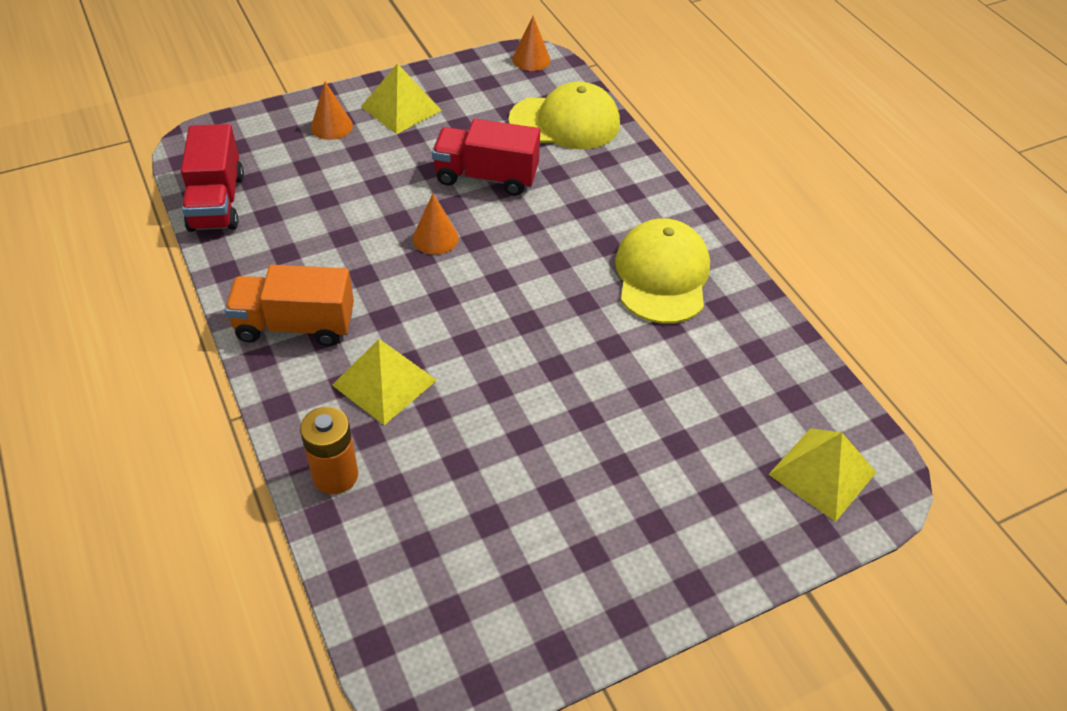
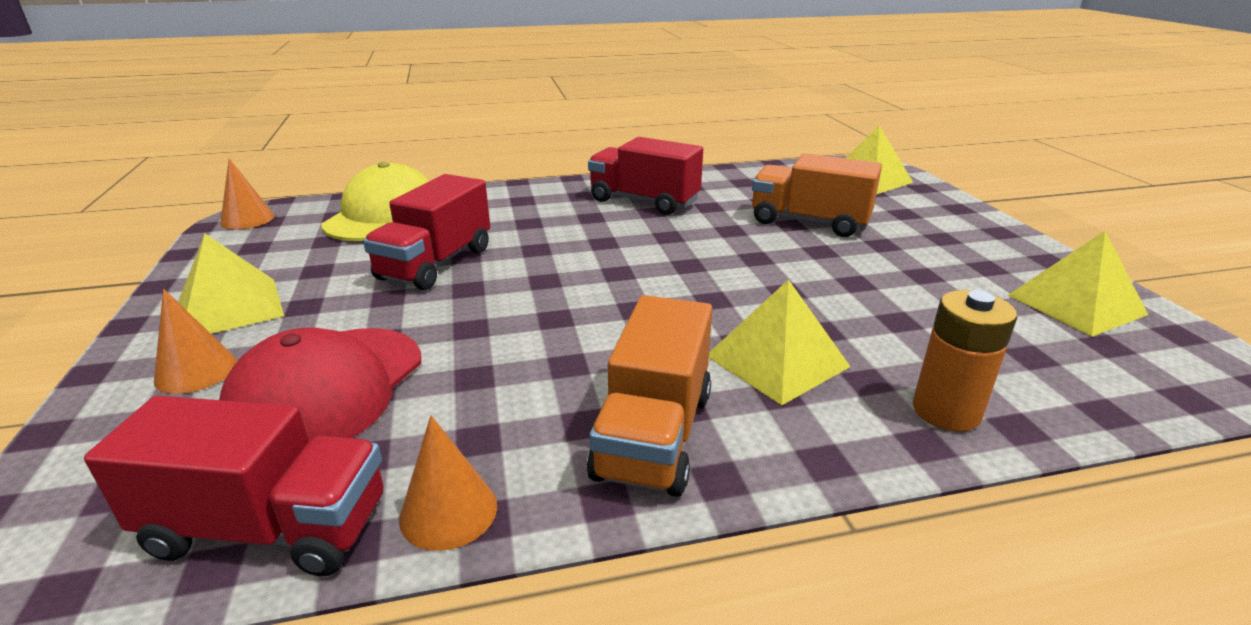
camera: 75 degrees left, 20 degrees down
(322, 181) = (327, 389): none -> red cap
(435, 238) = (525, 304): orange cone -> orange cone (448, 511)
(522, 610) = (1075, 304): none -> yellow pyramid
(656, 408) = (809, 222): none -> orange truck
(662, 275) = (644, 201): yellow cap -> red truck

